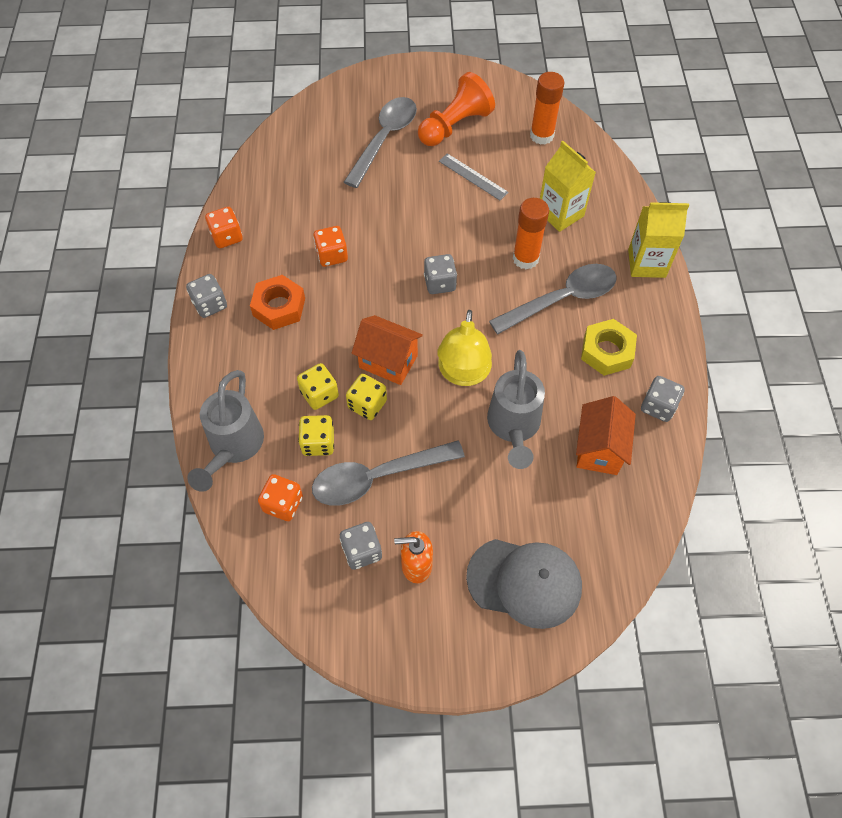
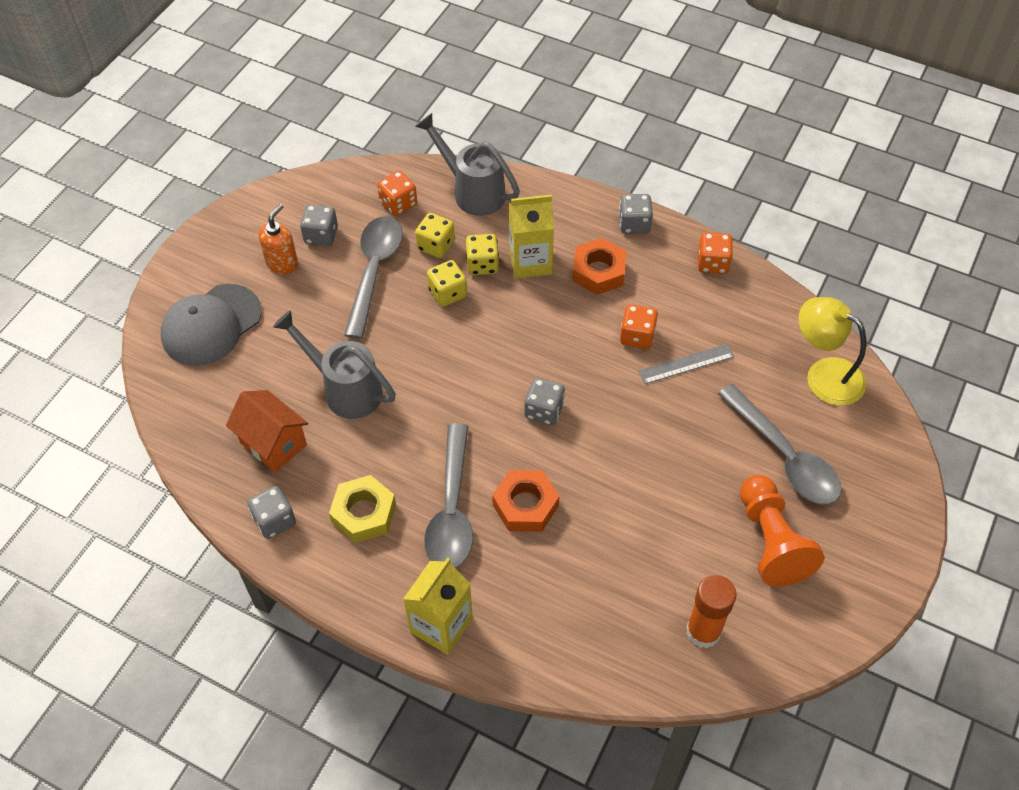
camera: 120 degrees right, 5 degrees down
(388, 361) = (481, 327): orange house -> none
(463, 374) = (427, 378): yellow lamp -> yellow lamp (824, 375)
(473, 176) = (675, 517): grey ruler -> grey ruler (686, 364)
(525, 259) = (525, 505): orange glue stick -> orange nut
(560, 214) = (566, 578): yellow carton -> yellow carton (530, 262)

